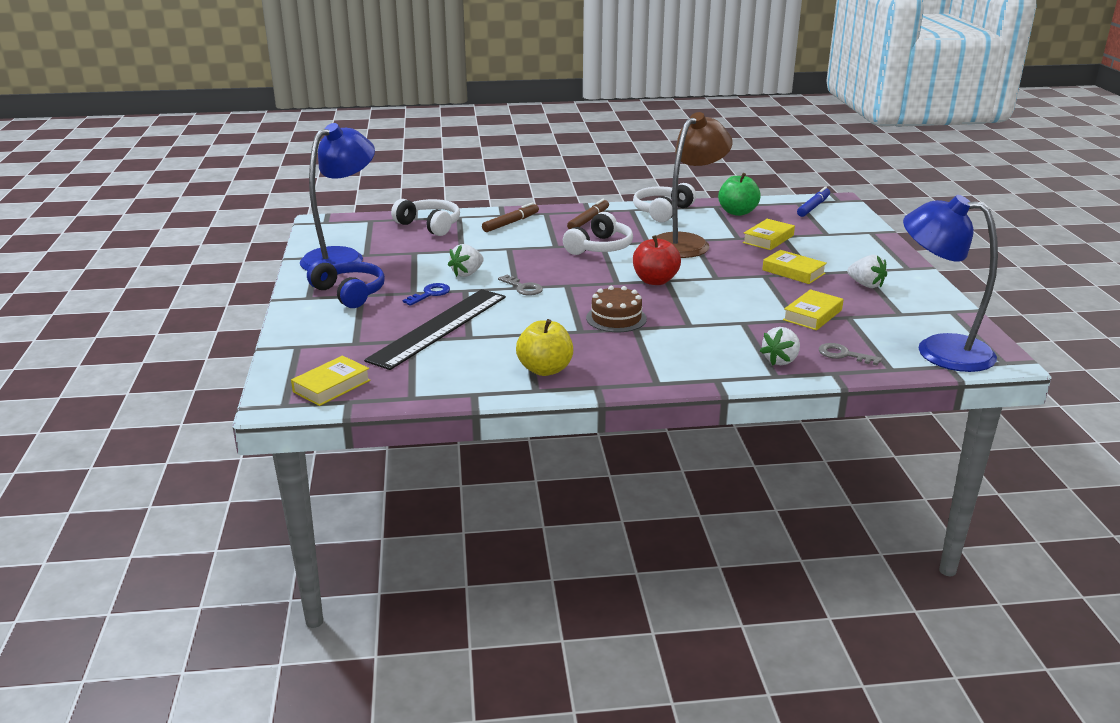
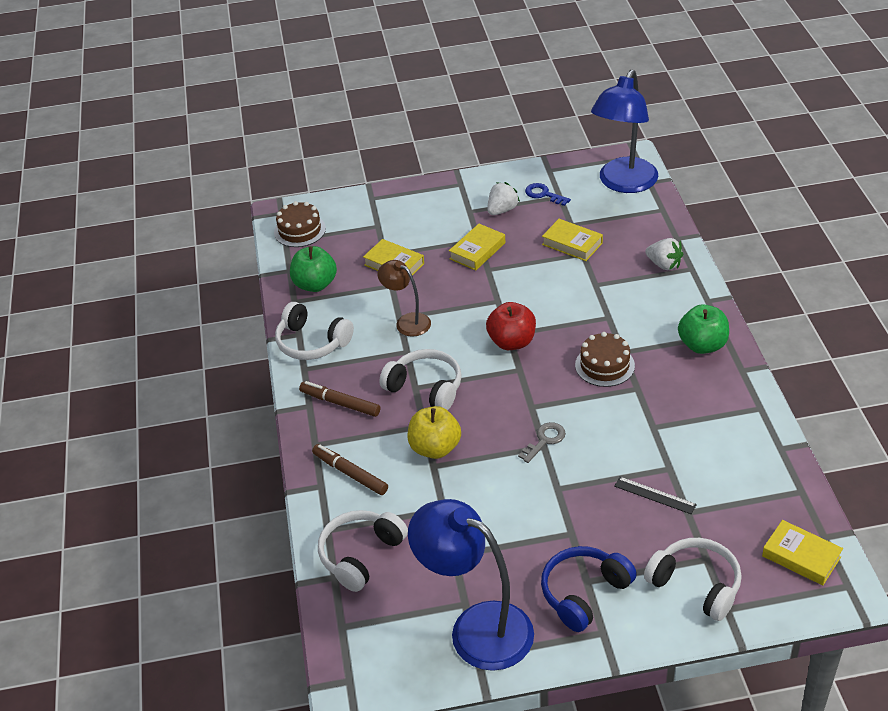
camera: 90 degrees left, 15 degrees up
(330, 336) = (696, 585): none -> white headphones
(430, 294) = (574, 517): blue key -> blue key (543, 194)
(439, 327) = (655, 495): black ruler -> black ruler, size x0.42
(467, 273) = (512, 493): white strawberry -> none
(545, 369) = (721, 405): yellow apple -> yellow apple (435, 448)
(640, 369) = (702, 345): none -> green apple
(687, 242) = (407, 322): brown lamp -> brown lamp, size x0.54
(813, 207) = (300, 230): blue marker -> brown cake
(843, 355) = (644, 231): grey key -> none

